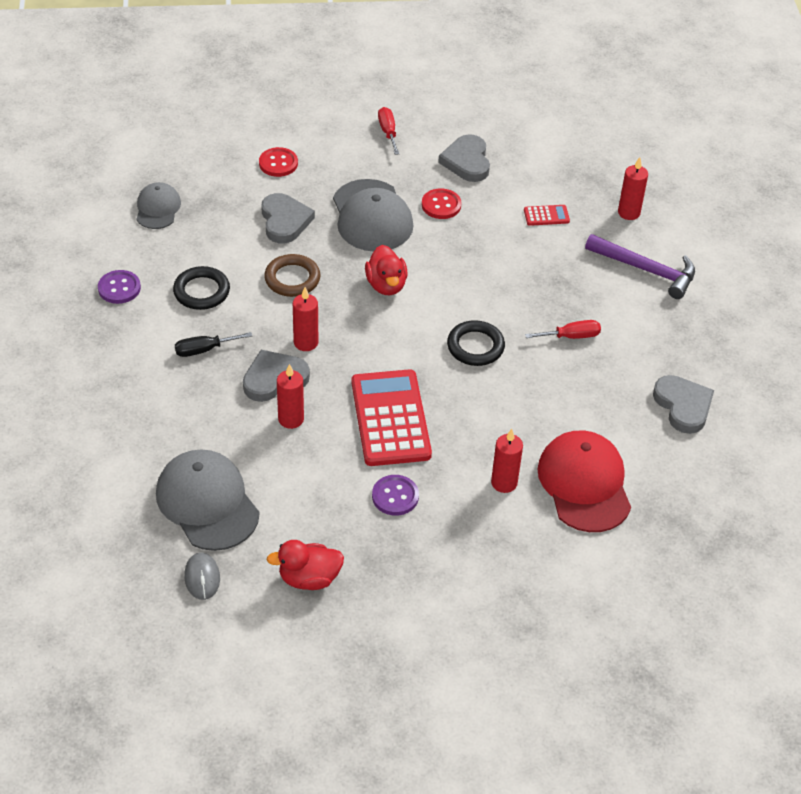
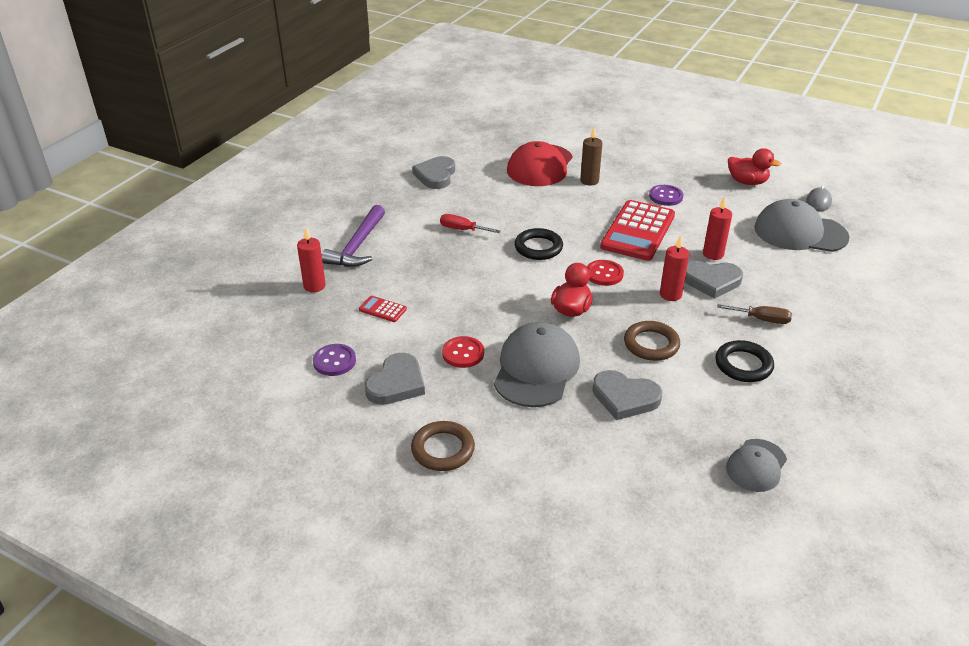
camera: 145 degrees left, 10 degrees down
(119, 288) = (826, 397): purple button -> purple button (334, 361)
(204, 350) = (762, 319): black screwdriver -> brown screwdriver
(207, 502) = (800, 232): grey cap -> grey cap turned 105 degrees clockwise
(278, 163) = (591, 463): red button -> red button (604, 274)
(285, 221) = (625, 398): grey heart -> grey heart turned 90 degrees counterclockwise
(388, 132) = (443, 449): red screwdriver -> brown ring
(504, 483) = (589, 181): red candle -> brown candle
(646, 270) = (357, 246): purple hammer -> purple hammer turned 135 degrees counterclockwise

